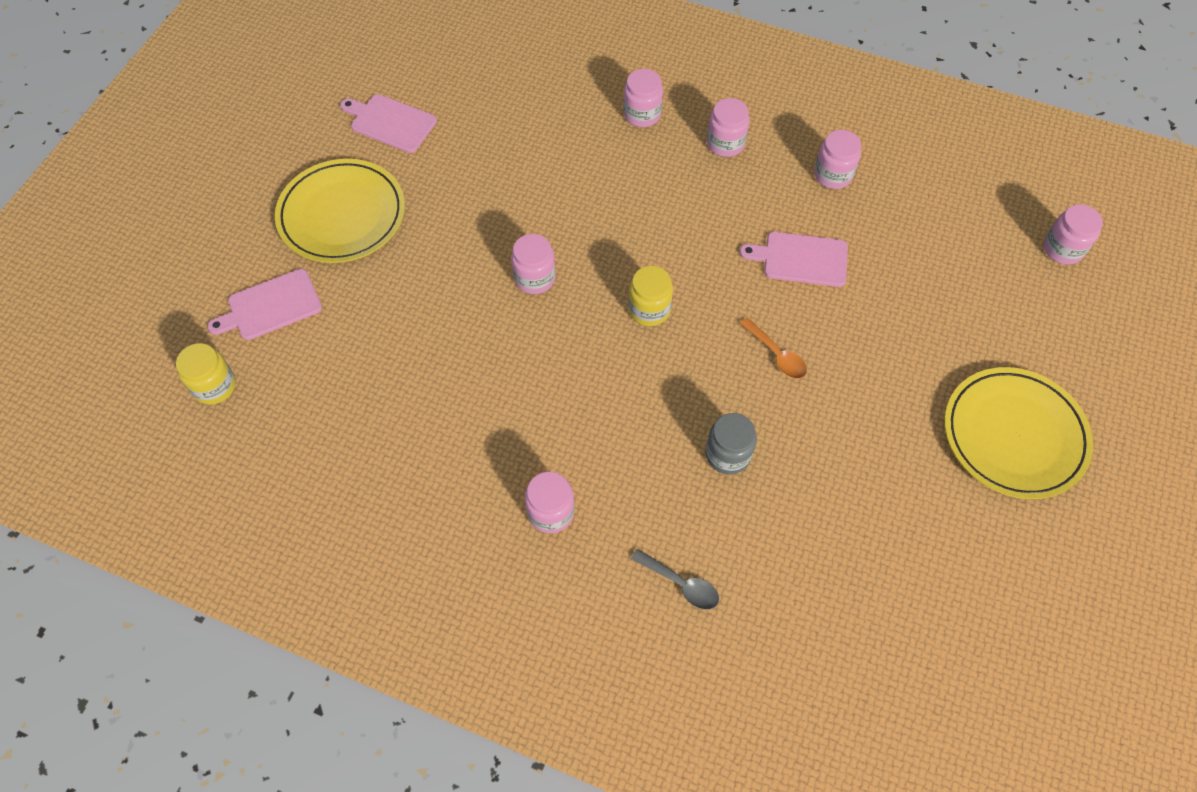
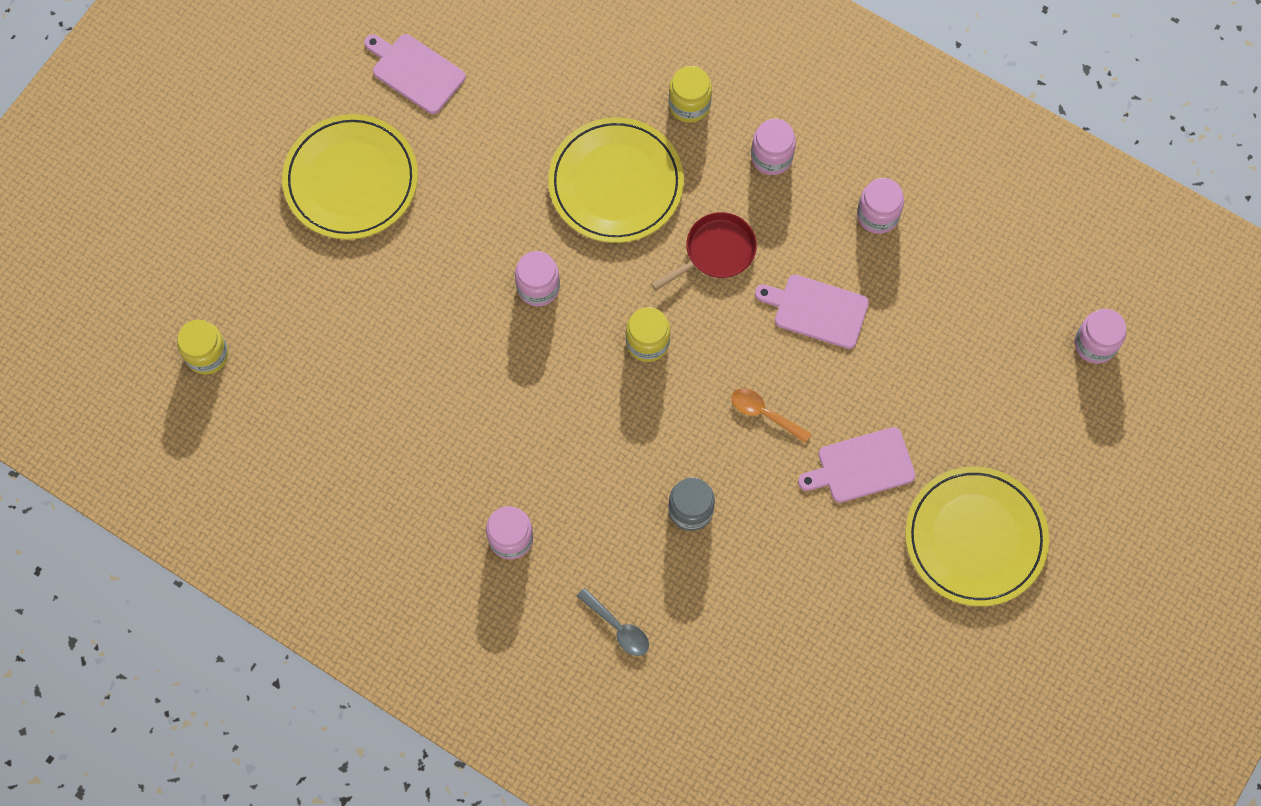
camera: 10 degrees right, 10 degrees up
(270, 306) = (268, 275): pink cutting board -> pink cutting board (861, 466)
(590, 183) = (616, 183): none -> yellow plate
(642, 114) = (689, 105): pink jar -> yellow jar
(695, 225) = (716, 252): none -> red pan
(776, 355) = (764, 414): orange spoon -> orange spoon turned 150 degrees clockwise

